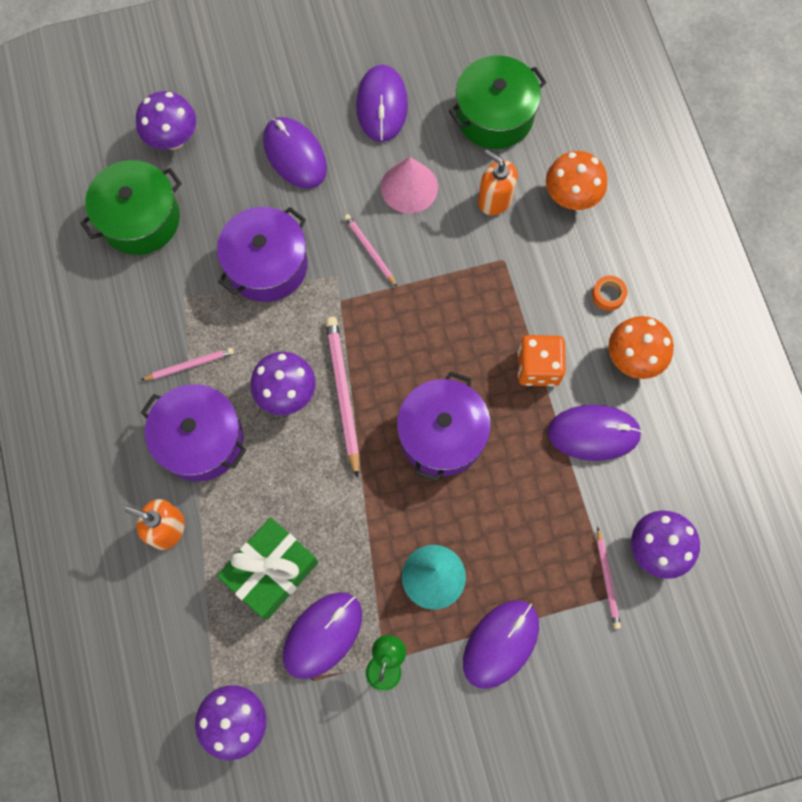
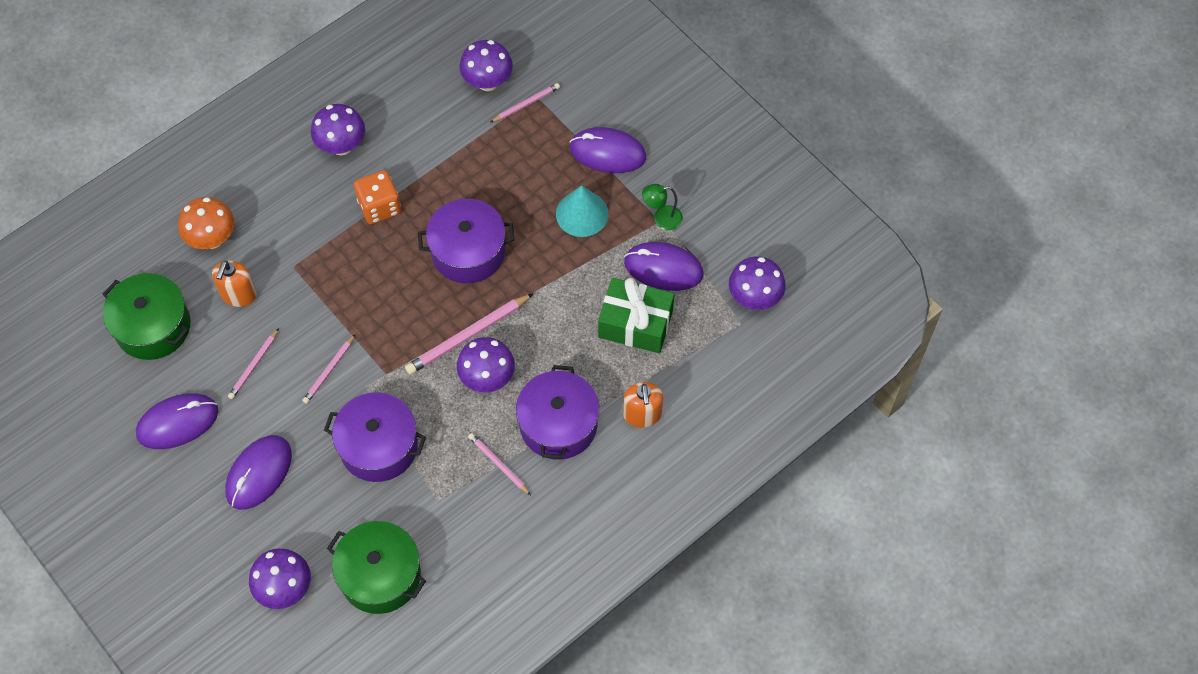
camera: 115 degrees left, 10 degrees down
(409, 187) = (254, 365): pink cone -> pink pencil
(593, 433) = (417, 151): purple mouse -> none
(608, 295) = (293, 181): orange tape -> none
(633, 358) = (341, 146): orange mushroom -> purple mushroom

